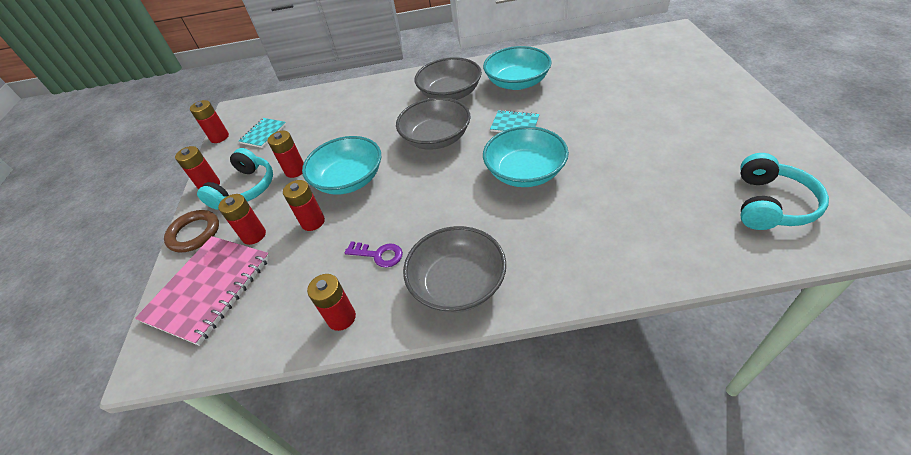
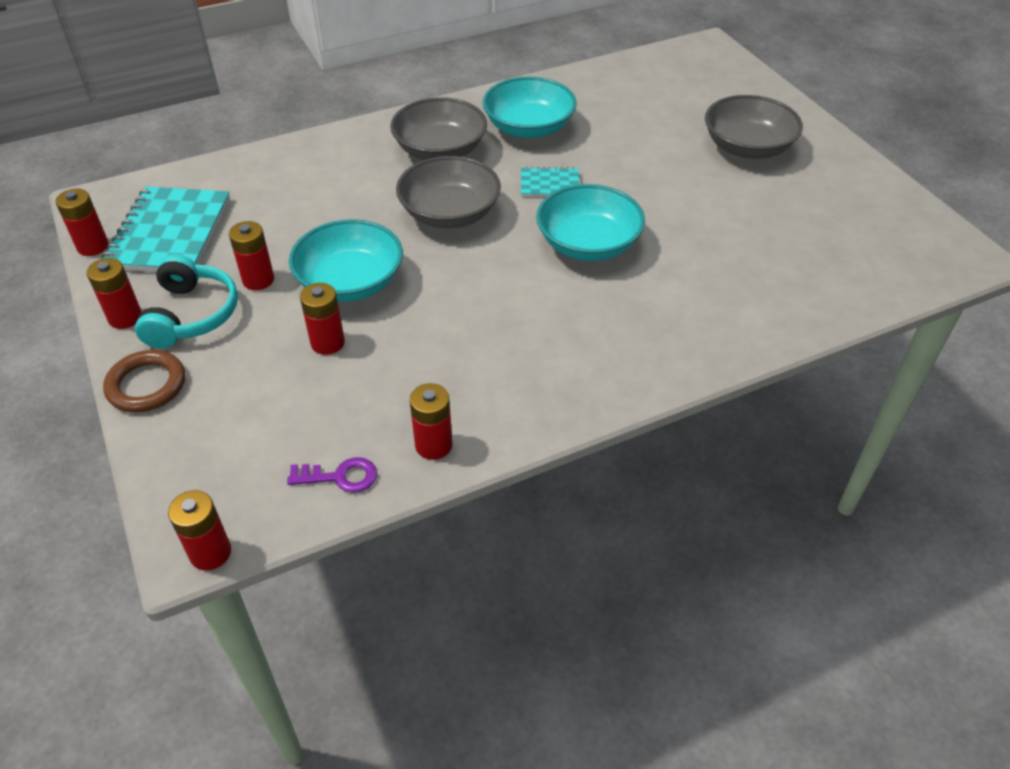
camera: 25 degrees left, 0 degrees up
(209, 289) = (221, 449): pink notebook -> none
(254, 235) = (247, 373): red battery -> red battery (210, 553)
(263, 134) = (170, 233): turquoise notebook -> turquoise notebook, size x1.96
(379, 254) = (444, 367): purple key -> purple key (340, 476)
(457, 283) = (561, 382): grey bowl -> grey bowl (747, 147)
(770, 204) = (868, 246): turquoise headphones -> none

